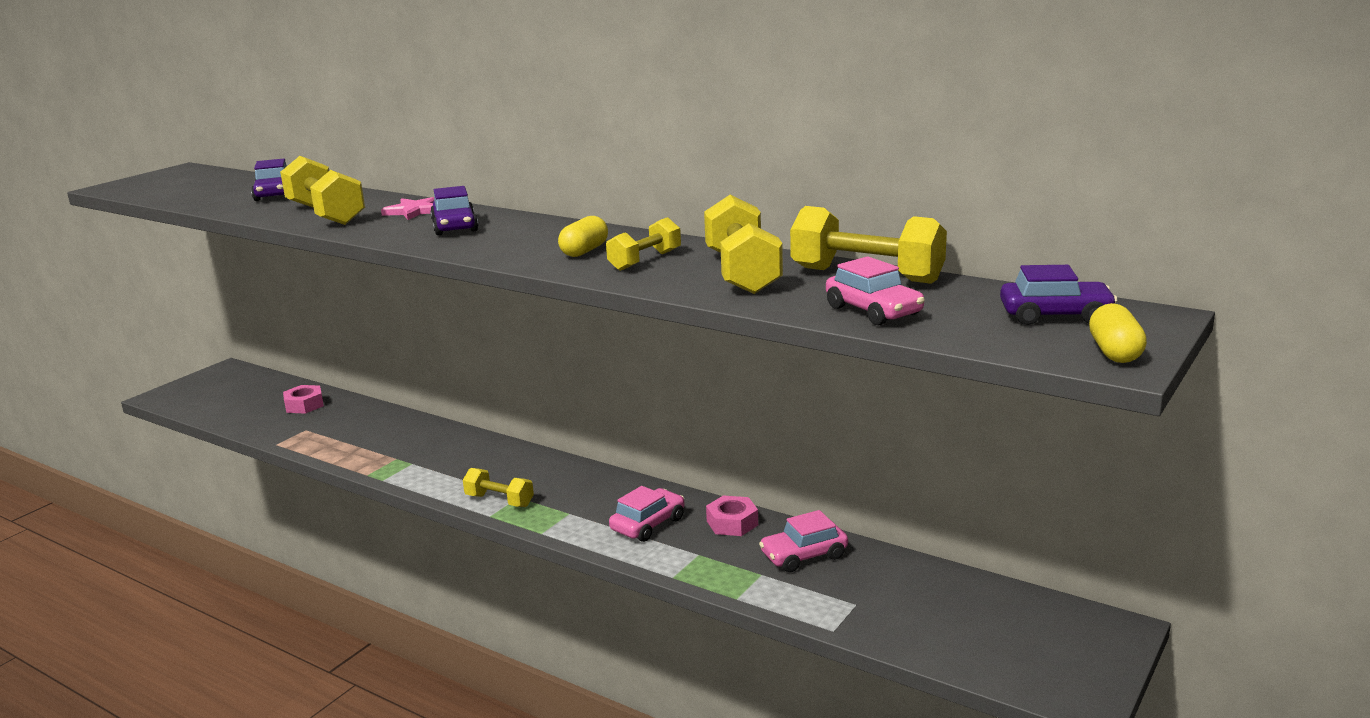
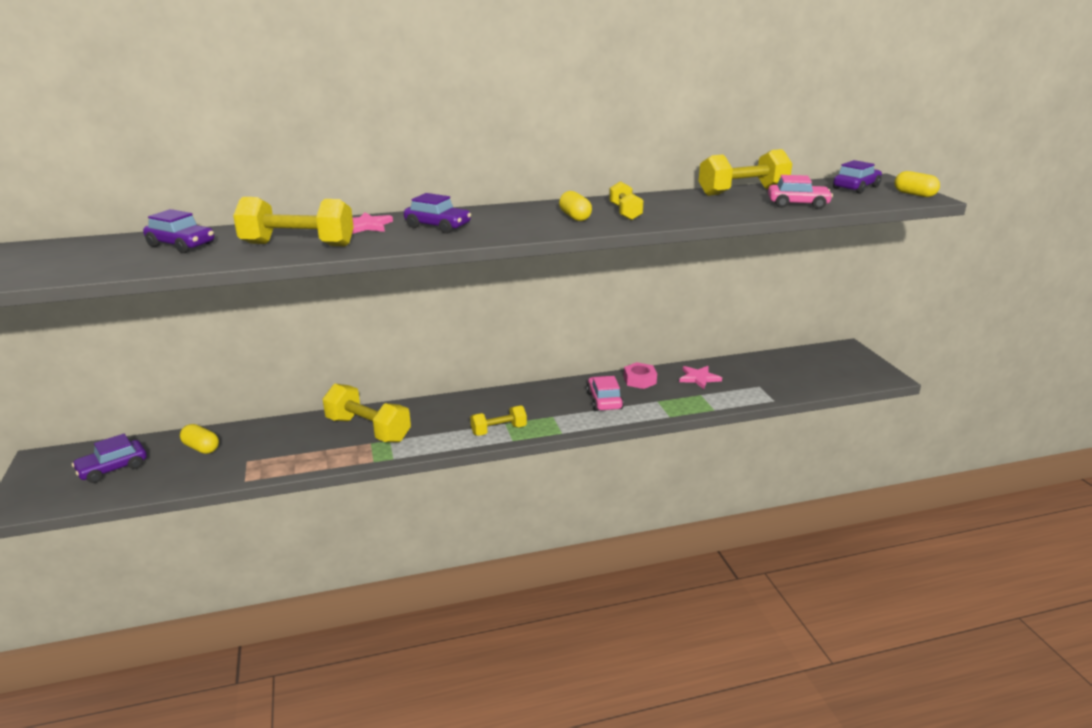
camera: 50 degrees left, 5 degrees up
(240, 395) = (113, 468): none -> purple car
(304, 405) = (201, 448): pink nut -> yellow capsule
(742, 273) = (690, 205): yellow dumbbell -> yellow dumbbell (368, 430)
(804, 555) = (699, 378): pink car -> pink star

